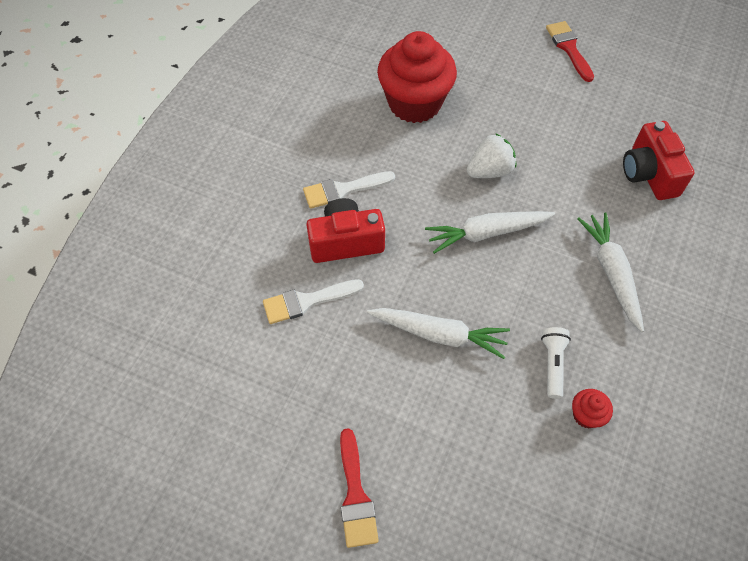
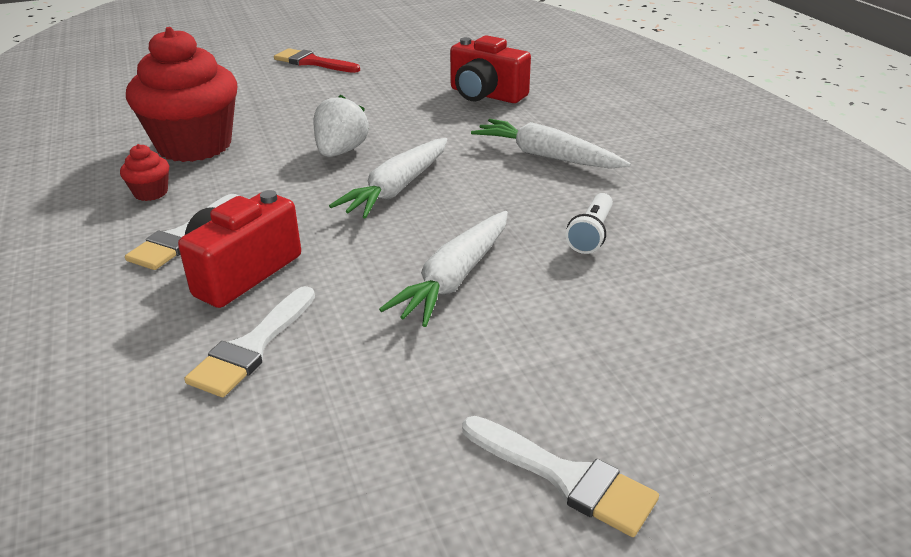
camera: 45 degrees left, 25 degrees down
(355, 495) = (565, 477): red brush -> white brush
(439, 334) = (454, 279): white carrot -> white carrot turned 150 degrees clockwise
(552, 364) = (591, 234): white flashlight -> white flashlight turned 120 degrees counterclockwise
(586, 415) = (672, 247): red cupcake -> red cupcake (151, 193)

